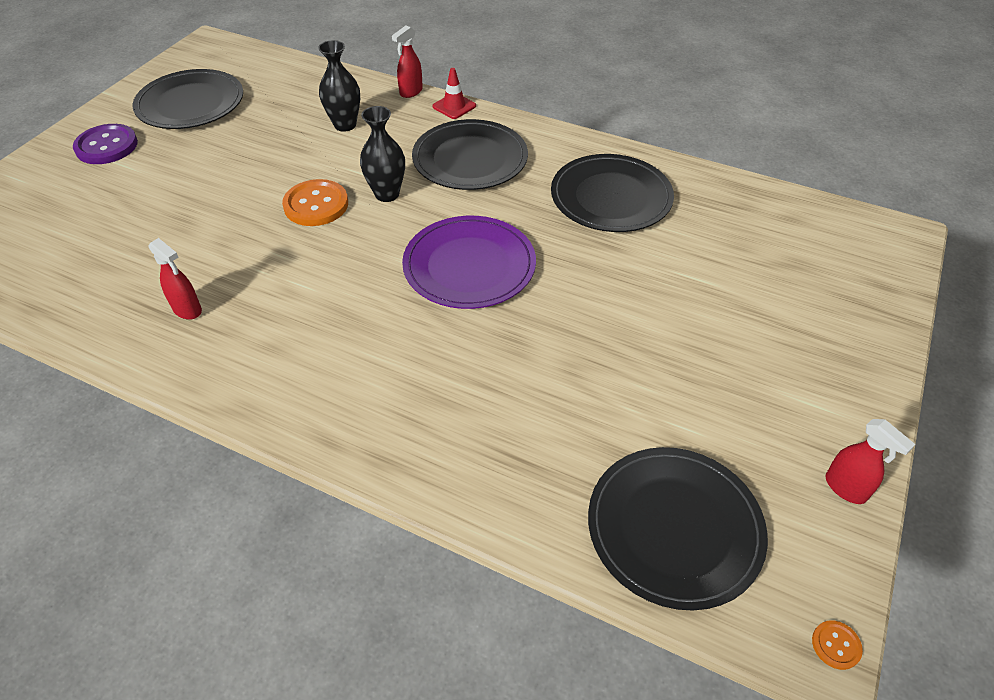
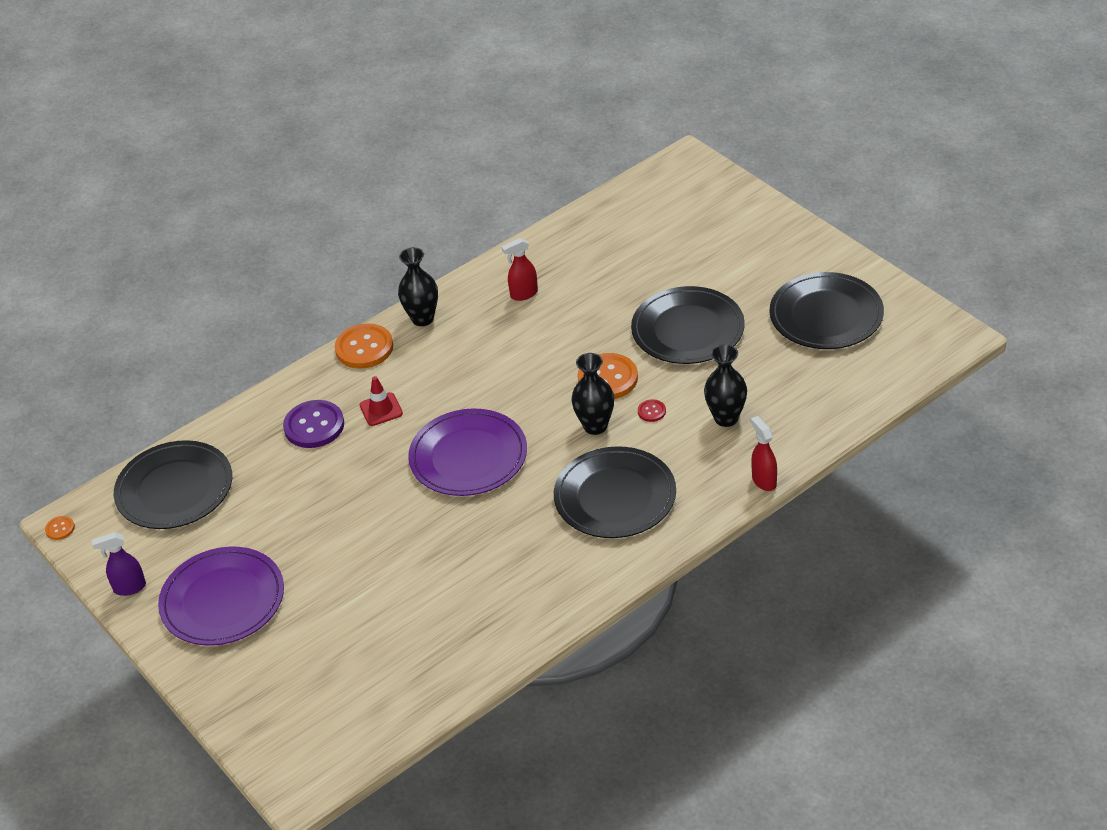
camera: 120 degrees right, 5 degrees down
(106, 146) = (776, 259): purple button -> purple button (314, 426)
(252, 390) = (422, 318): none -> black vase
(326, 430) = (364, 348): none -> orange button
(353, 166) = (651, 411): none -> red button
(454, 106) = (716, 509): red traffic cone -> red traffic cone (381, 409)
(611, 197) = (494, 582): black plate -> black plate (688, 329)
(784, 384) = (222, 600): none -> purple plate
(846, 488) = (129, 588): red spray bottle -> purple spray bottle

